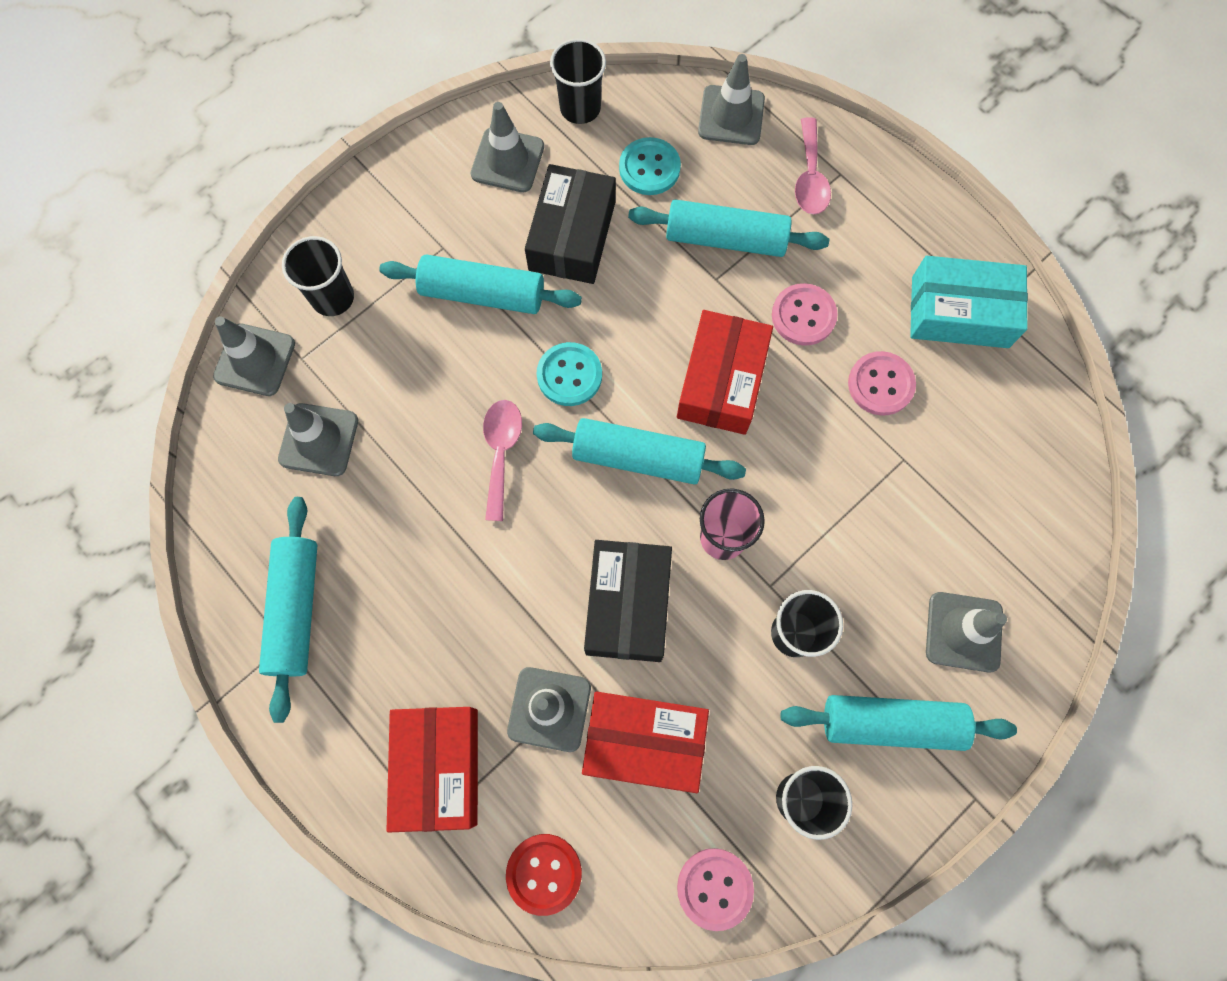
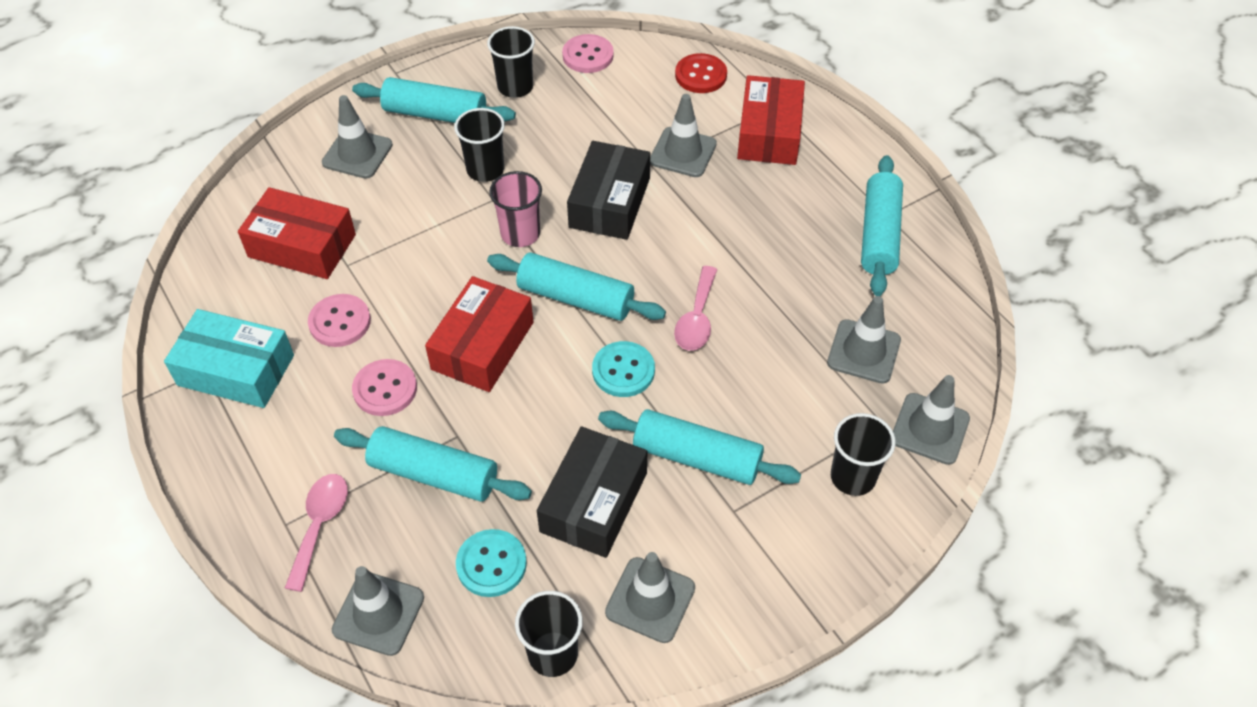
camera: 170 degrees left, 20 degrees down
(644, 742) = (617, 127): red box -> red box (302, 246)

